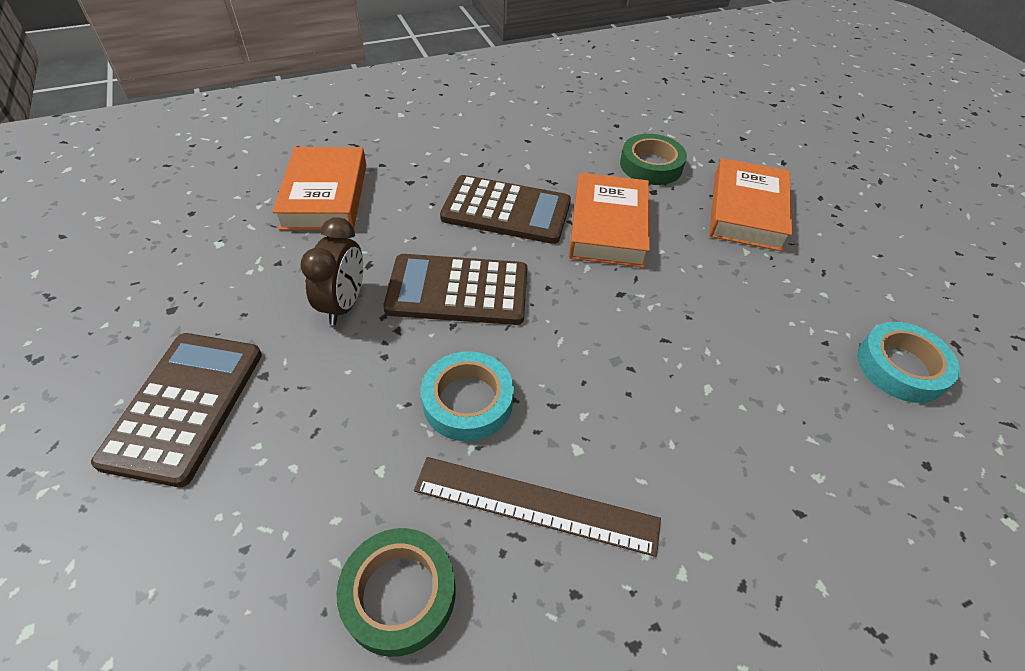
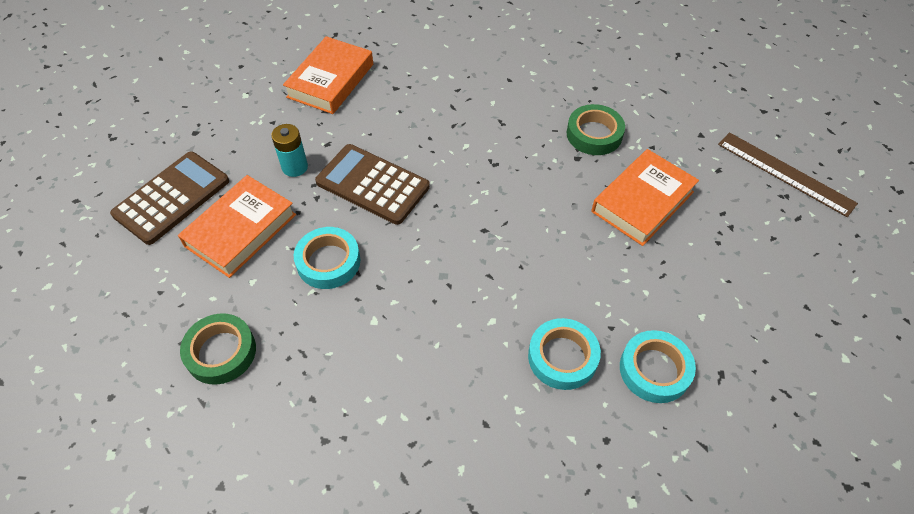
camera: 30 degrees right, 5 degrees up
(344, 304) = (295, 167): brown clock -> turquoise battery
(506, 211) = (448, 135): brown calculator -> none
(536, 504) = (325, 341): brown ruler -> brown ruler (785, 173)
(608, 227) = (516, 175): orange book -> orange book (241, 230)
(810, 395) = (562, 357): none -> turquoise tape

